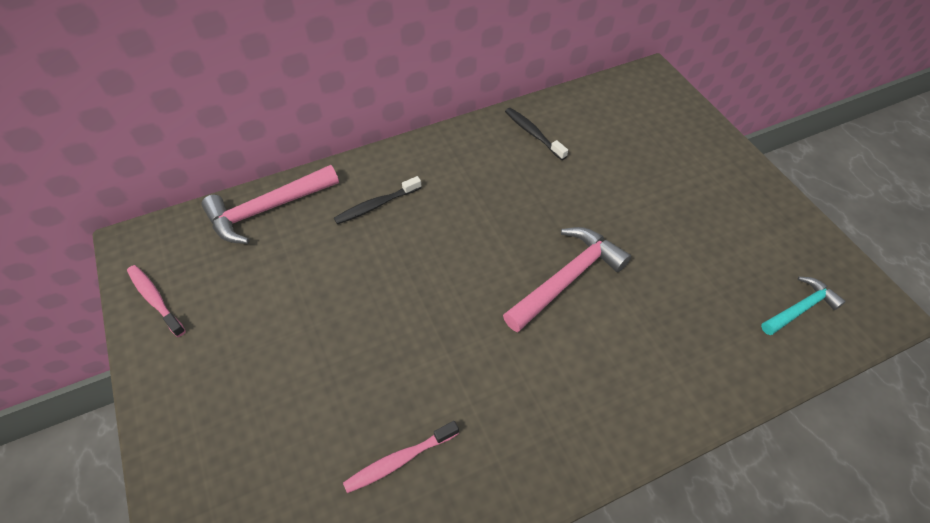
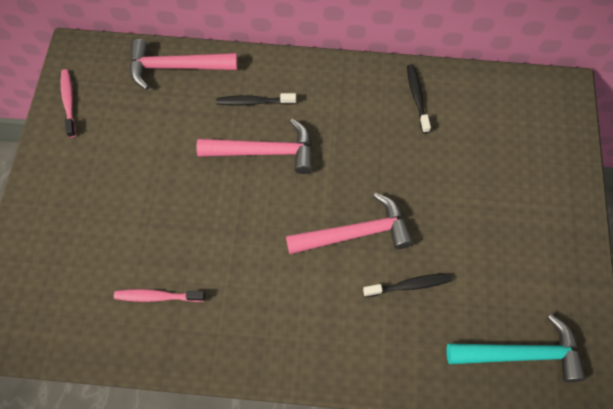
camera: 30 degrees right, 10 degrees up
(419, 246) = (264, 152): none -> pink hammer
(655, 300) = (410, 285): none -> black toothbrush
(800, 308) = (521, 354): turquoise hammer -> turquoise hammer, size x1.65

